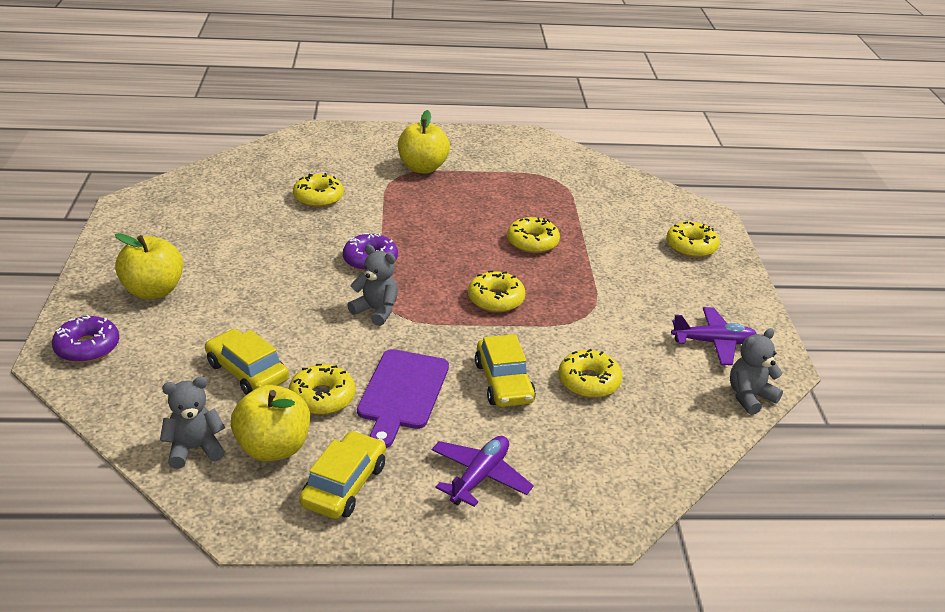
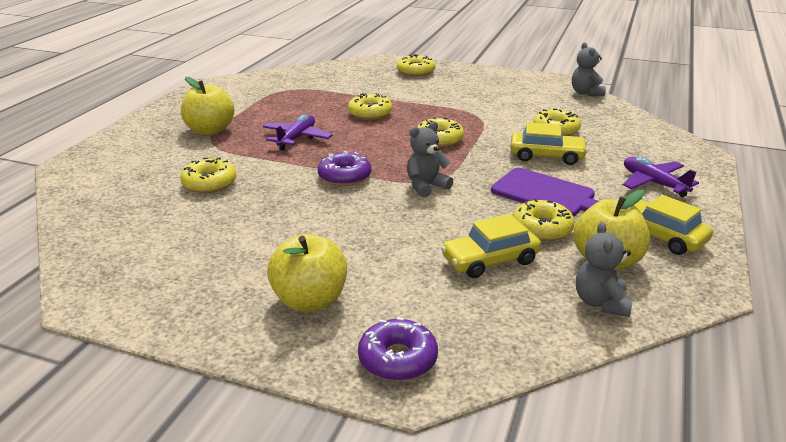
camera: 65 degrees left, 5 degrees down
(713, 342) = (527, 89): purple plane -> purple plane (297, 138)

